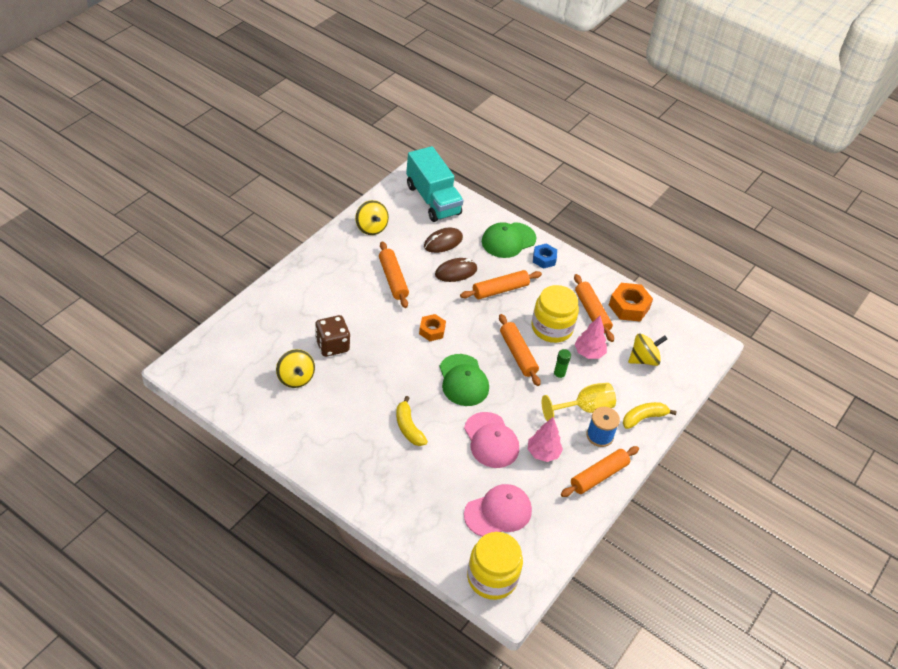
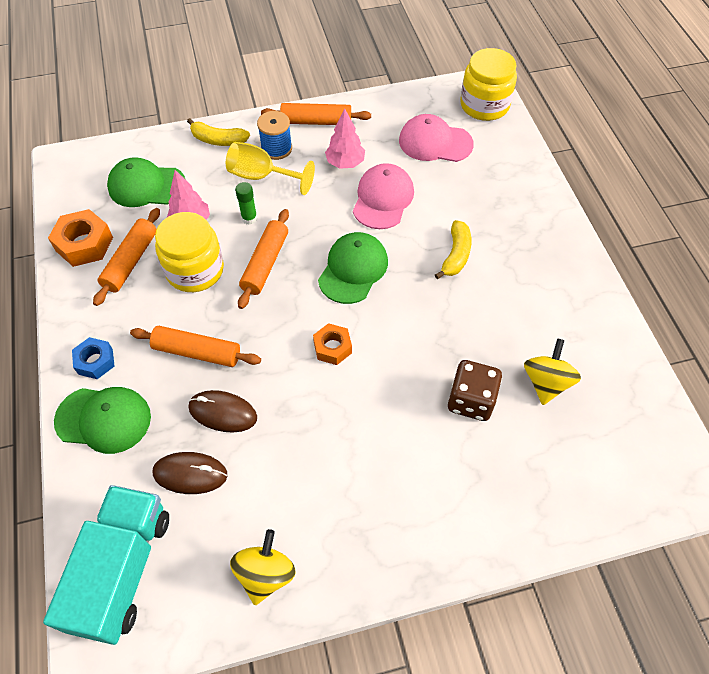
camera: 135 degrees left, 10 degrees up
(393, 279) = (314, 454): orange rolling pin -> none
(643, 359) = (146, 186): yellow spinning top -> green cap

